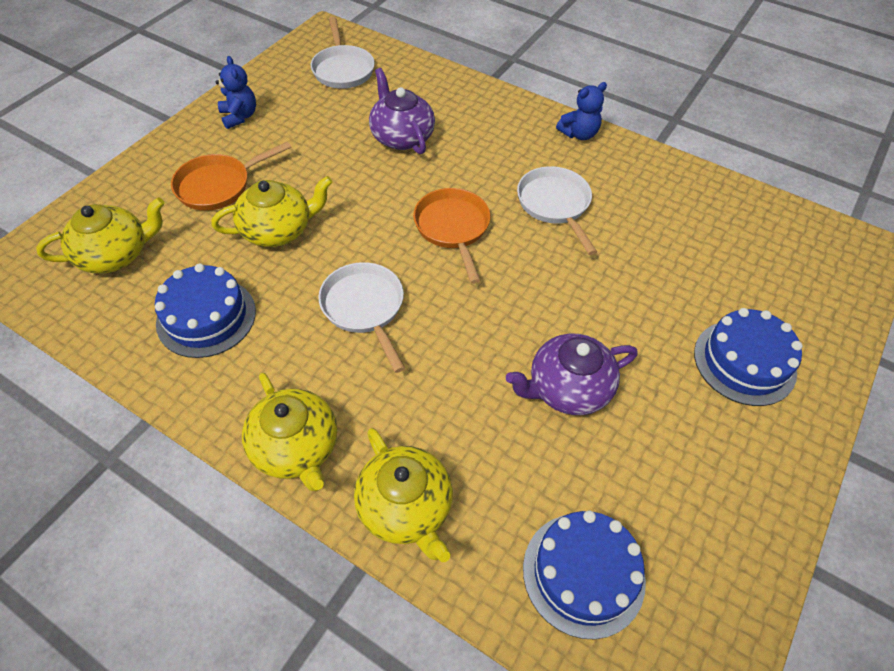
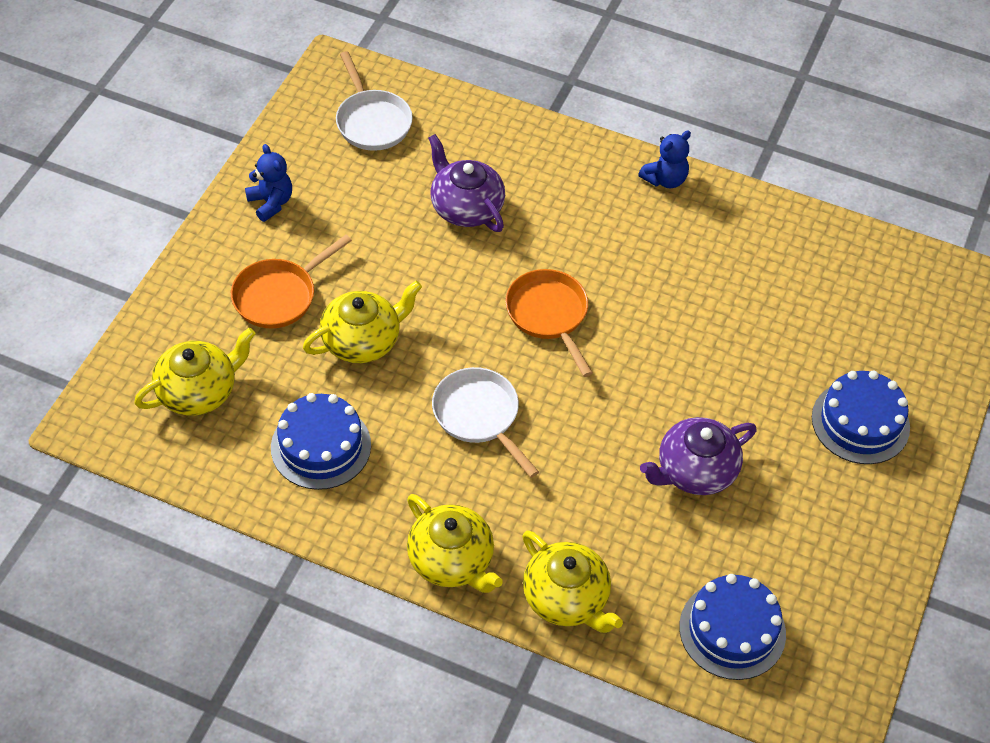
camera: 10 degrees left, 0 degrees up
(555, 205) = (652, 273): white pan -> none

